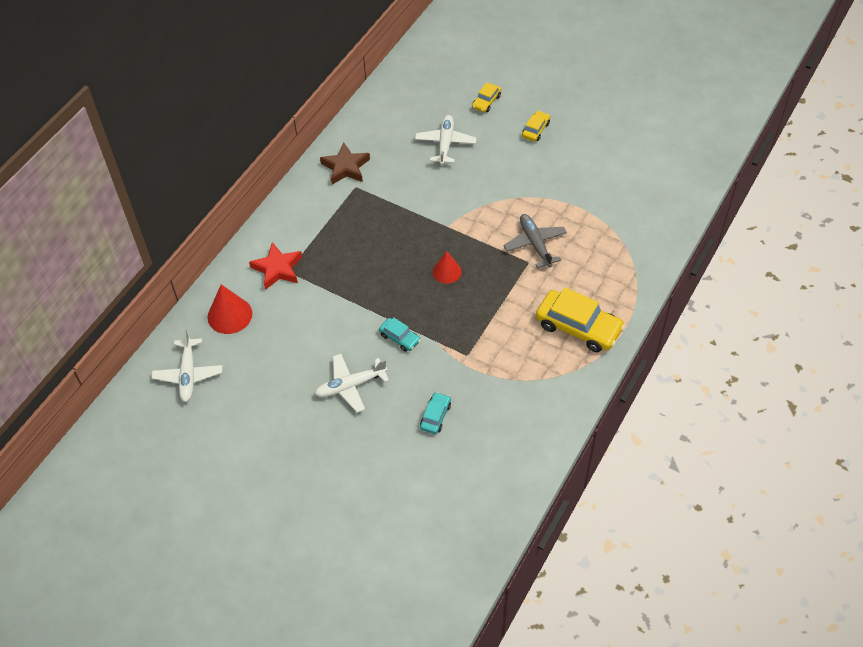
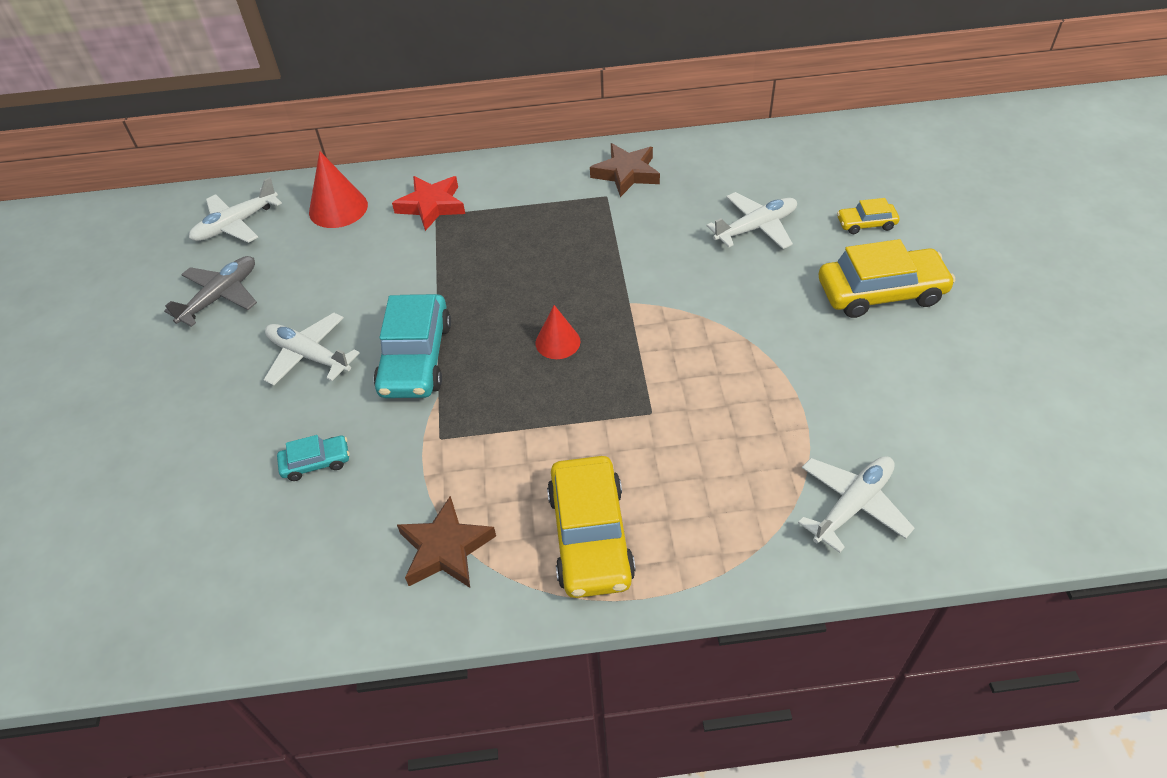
camera: 55 degrees right, 5 degrees down
(399, 338) = (415, 358): turquoise car -> turquoise car, size x2.00
(535, 130) = (881, 292): yellow car -> yellow car, size x2.00
(535, 244) = (689, 402): grey plane -> grey plane (220, 296)
(538, 386) = (445, 549): none -> brown star
(641, 225) = (852, 505): none -> white plane

